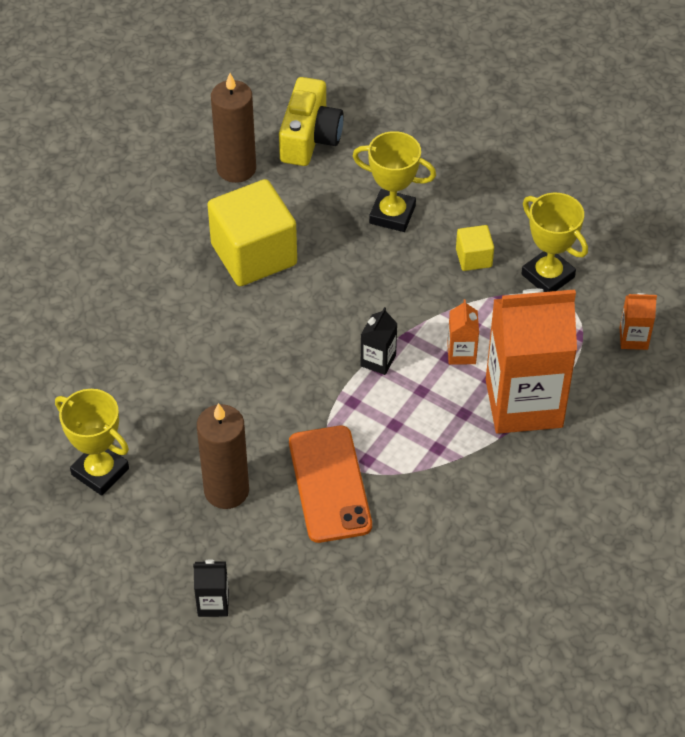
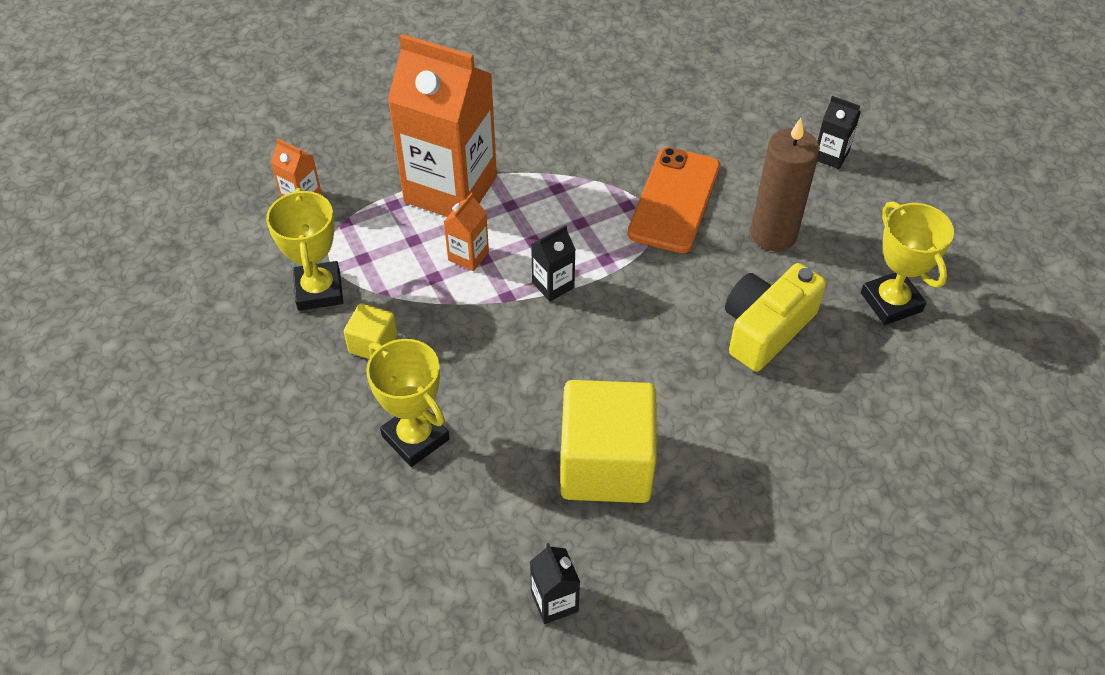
camera: 150 degrees left, 0 degrees up
(236, 168) = (554, 602): brown candle -> black carton
(310, 137) = (430, 602): yellow camera -> yellow camera (765, 329)

